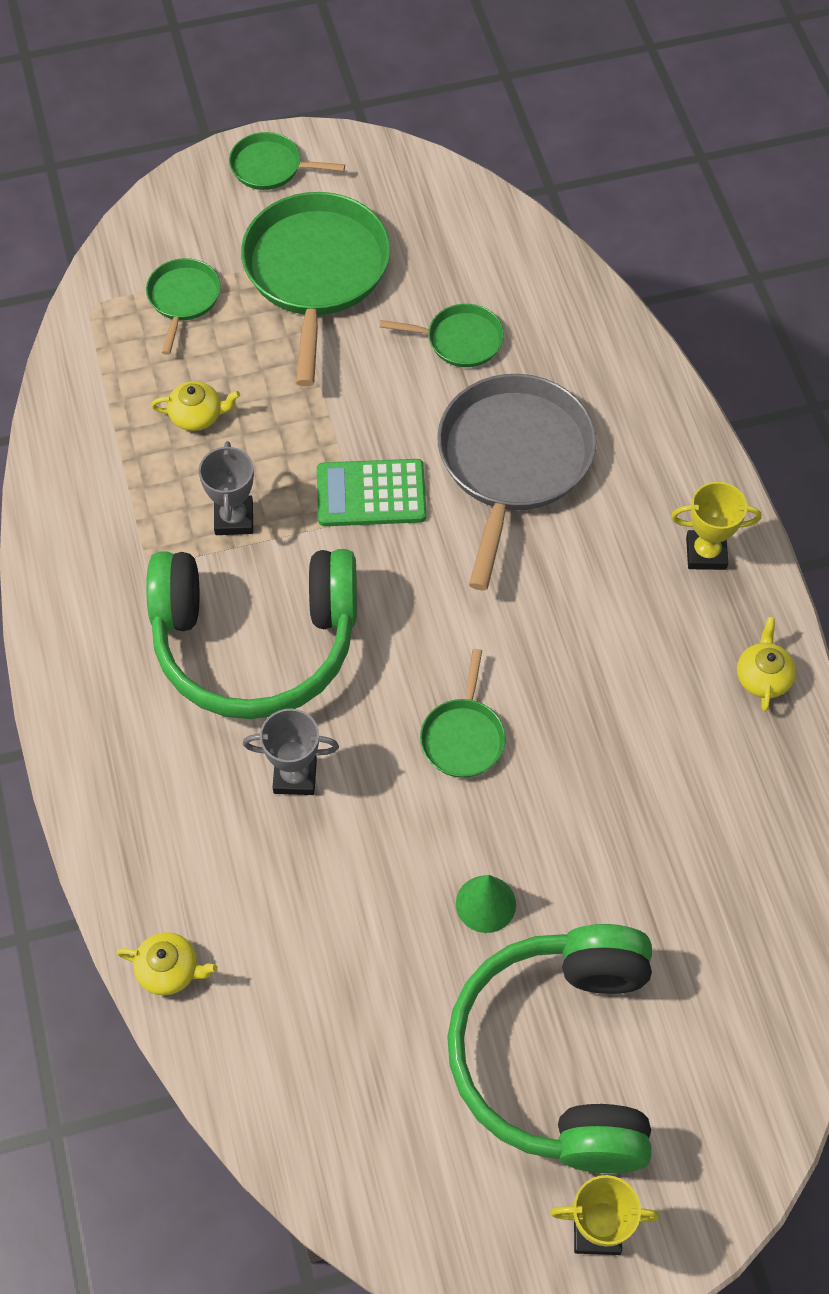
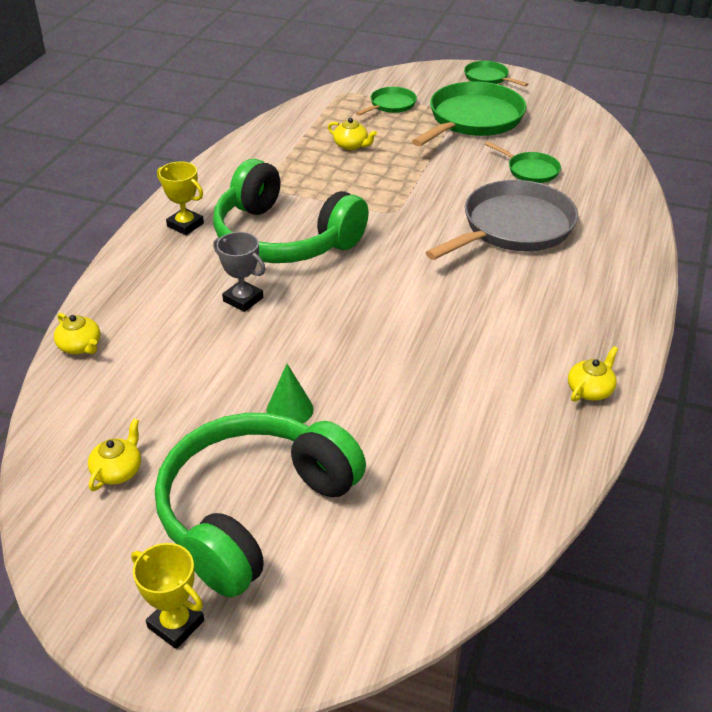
camera: 35 degrees right, 20 degrees down
(234, 519) = (327, 188): grey trophy -> none
(371, 494) = (414, 208): green calculator -> none
(378, 1104) = (118, 470): none -> yellow teapot
(463, 737) = (358, 328): green pan -> none
(706, 553) = (604, 315): yellow trophy -> yellow trophy (185, 225)

